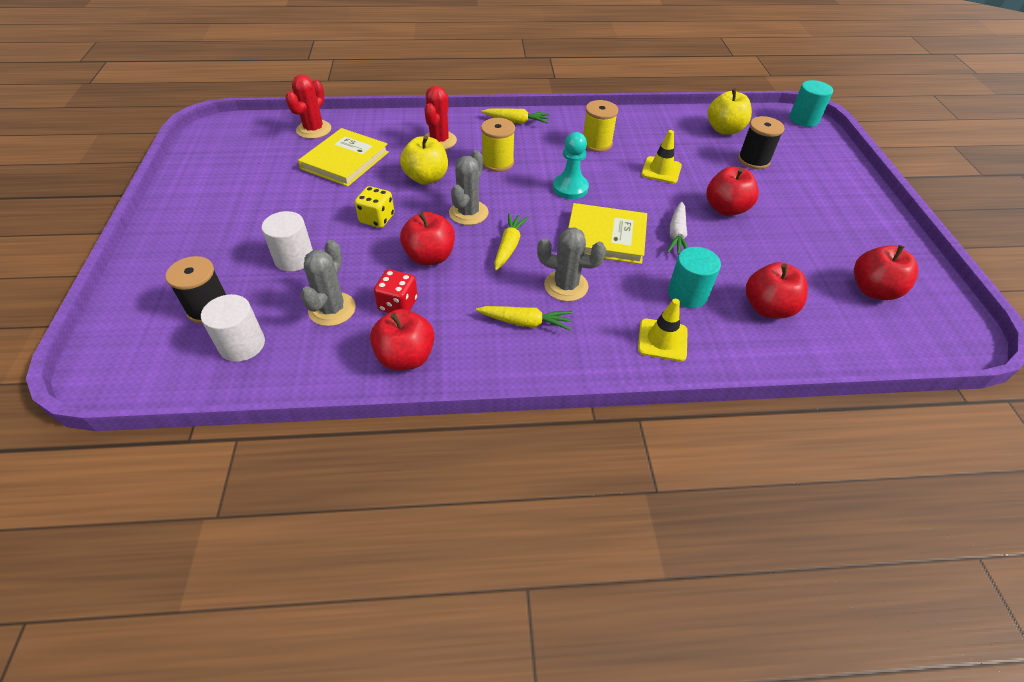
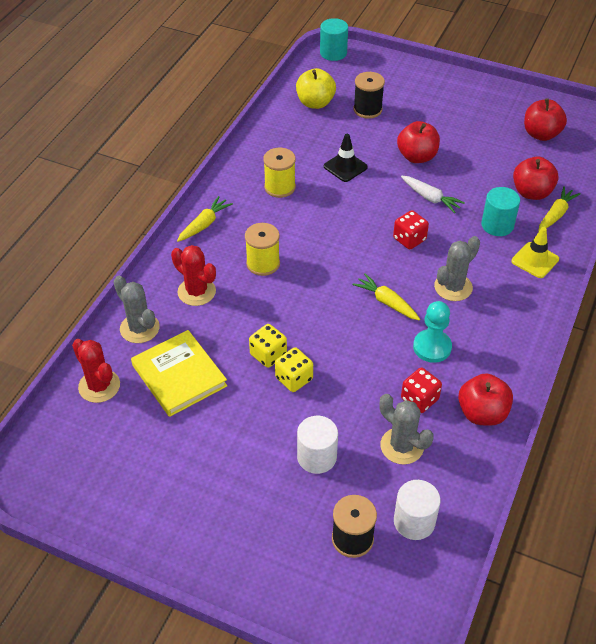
camera: 60 degrees left, 0 degrees up
(395, 197) = (268, 354): none -> yellow dice
(426, 178) = (253, 322): yellow apple -> none
(430, 257) = (370, 358): red apple -> none
(468, 213) = (325, 311): grey cactus -> grey cactus (139, 328)
(525, 322) = (480, 327): yellow carrot -> yellow carrot (556, 214)
(570, 188) = (333, 232): turquoise pawn -> turquoise pawn (432, 347)
(605, 237) = (409, 239): yellow book -> red dice
(661, 170) = (345, 167): yellow traffic cone -> black traffic cone

